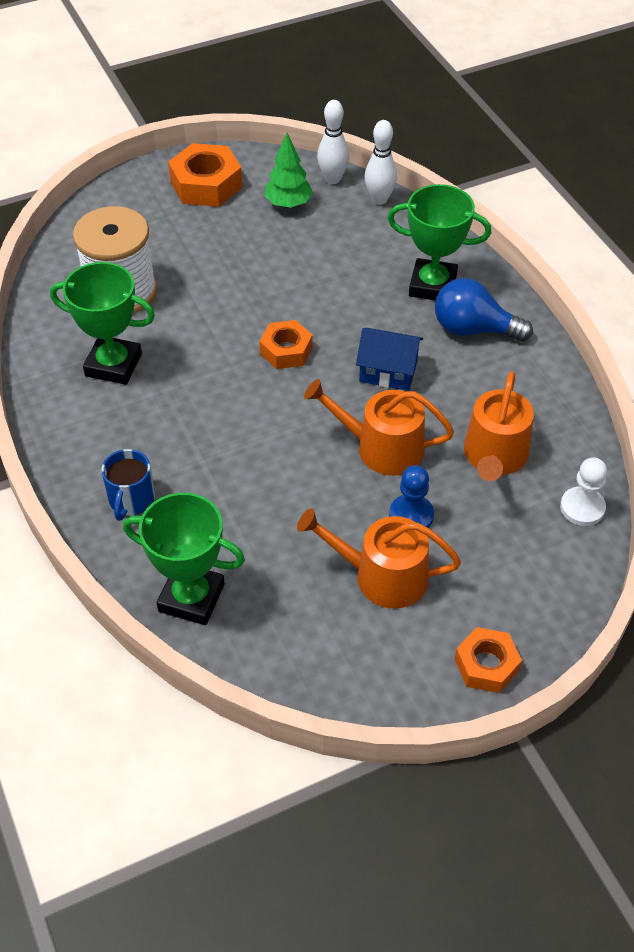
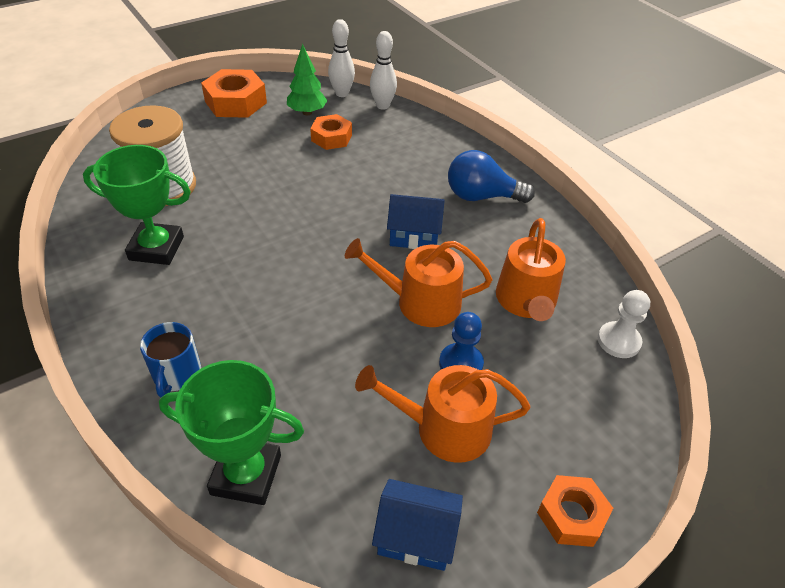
camera: 10 degrees left, 5 degrees down
(286, 350) = (319, 224): orange nut -> orange nut (331, 137)
(338, 666) = (416, 536): none -> blue house
(432, 285) = (439, 165): green trophy -> none

